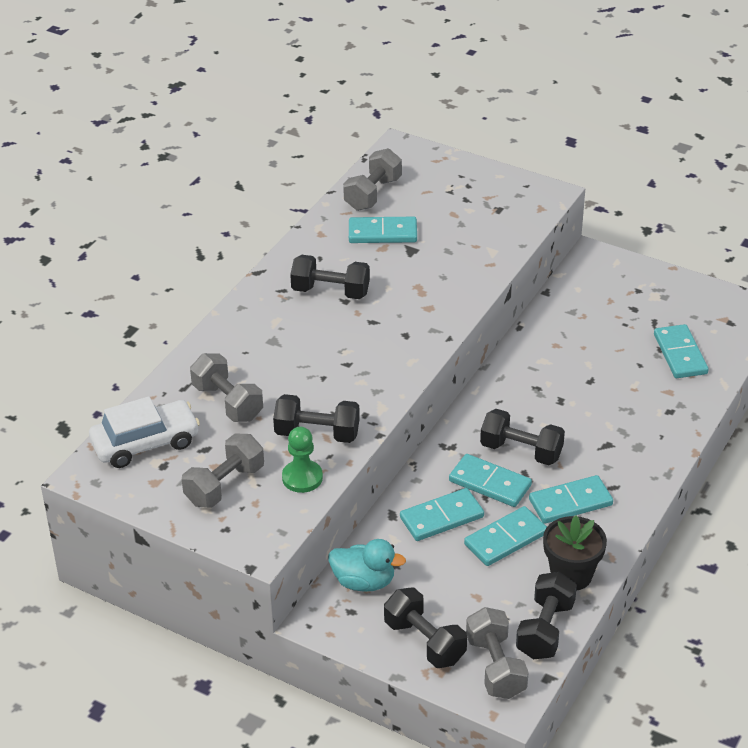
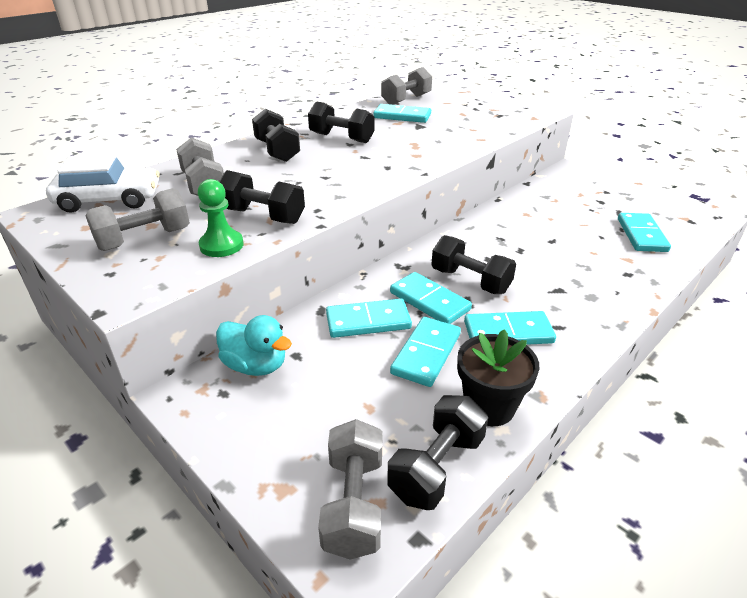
camera: 15 degrees right, 5 degrees down
(425, 641) = (283, 447): black dumbbell -> black dumbbell (277, 151)
(505, 539) = (426, 353): turquoise domino -> turquoise domino turned 45 degrees counterclockwise

